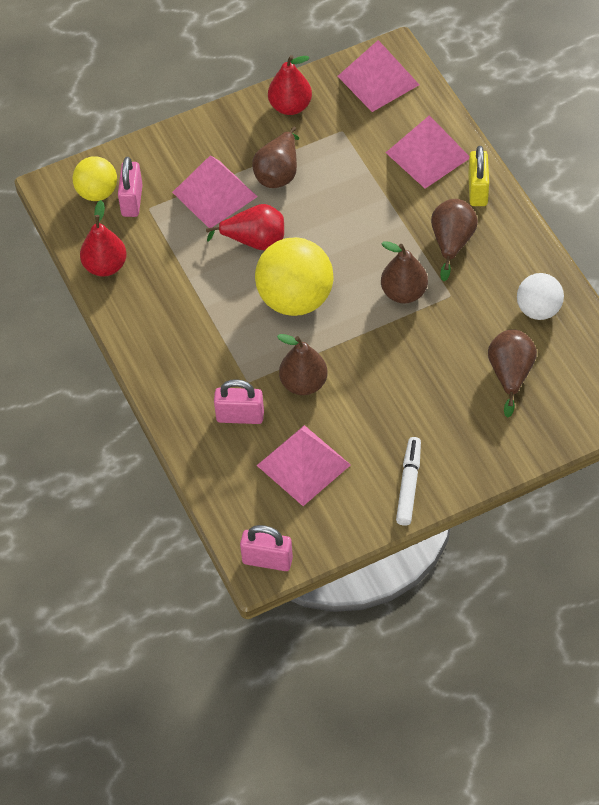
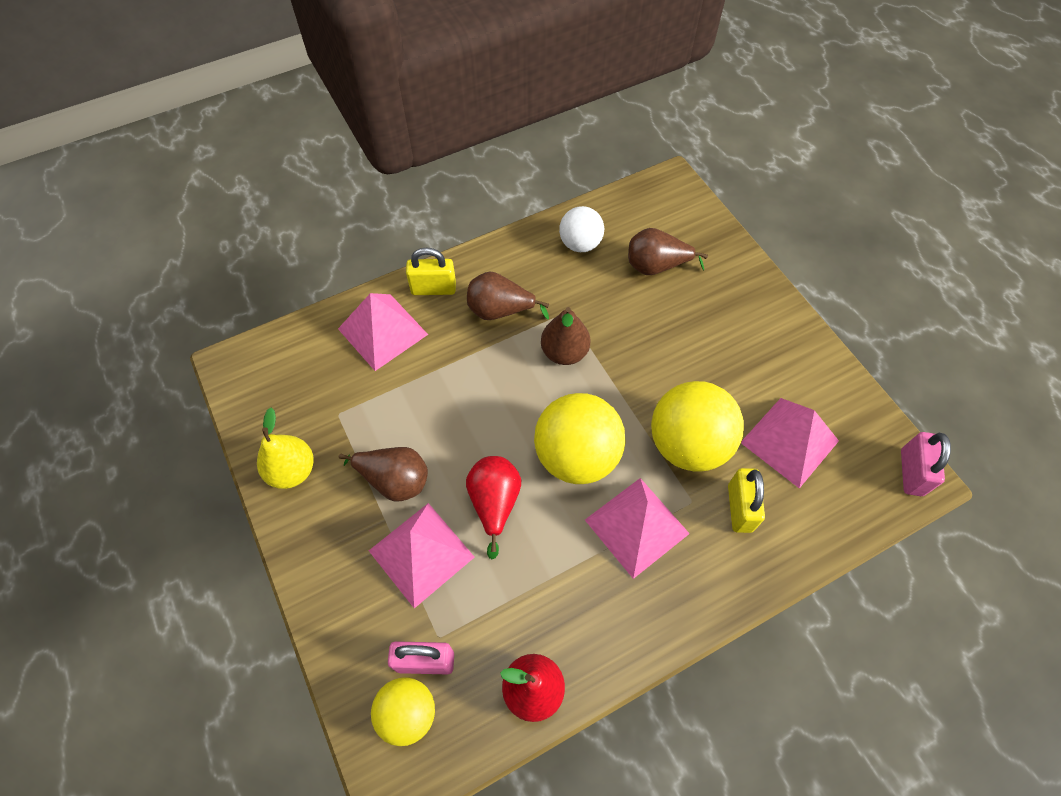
camera: 95 degrees left, 5 degrees up
(240, 416) = (739, 508): pink padlock -> yellow padlock
(290, 106) = (292, 470): red pear -> yellow pear
(303, 383) = (688, 444): brown pear -> yellow ball
(378, 80) = (268, 379): pink pyramid -> pink pyramid (636, 526)
(408, 485) = (793, 347): white marker -> none

